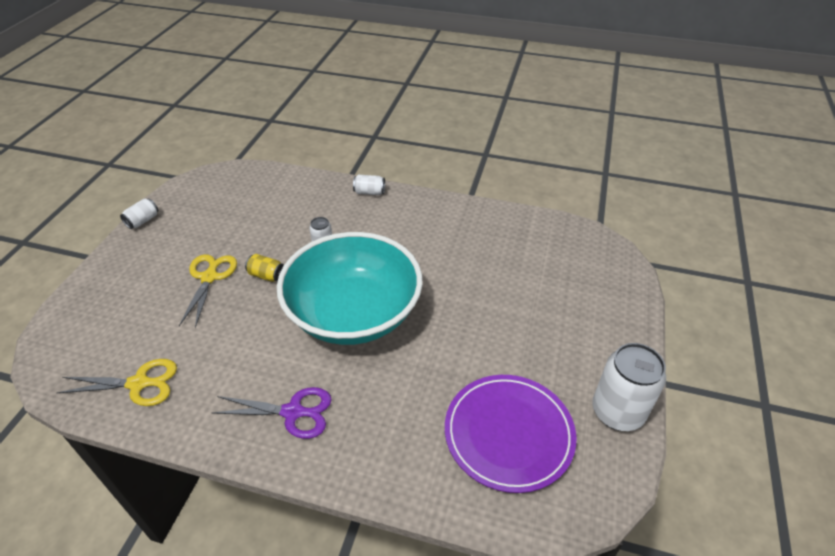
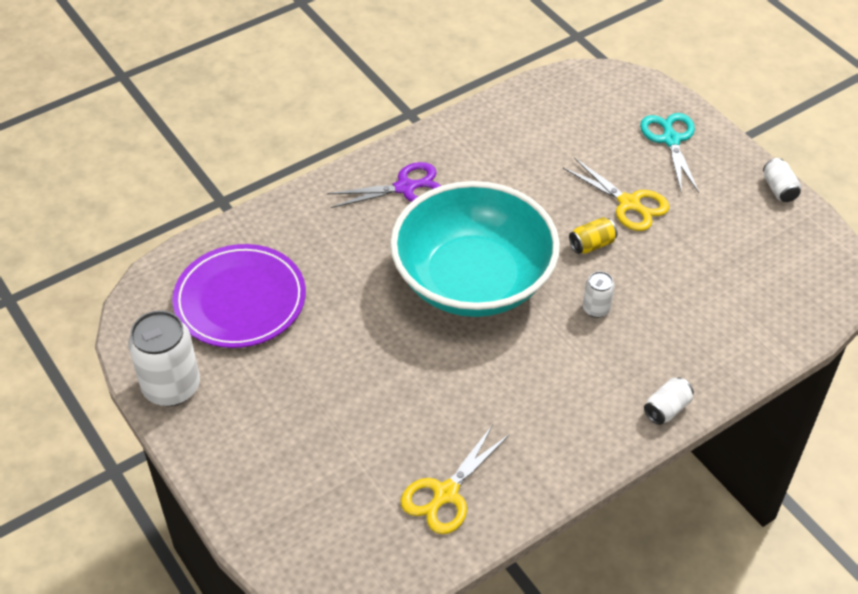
camera: 130 degrees right, 5 degrees up
(118, 288) = (671, 140): none -> turquoise scissors
(138, 384) = (529, 117): yellow scissors -> yellow scissors (446, 493)
(293, 412) = (405, 188): purple scissors -> purple scissors turned 150 degrees counterclockwise

